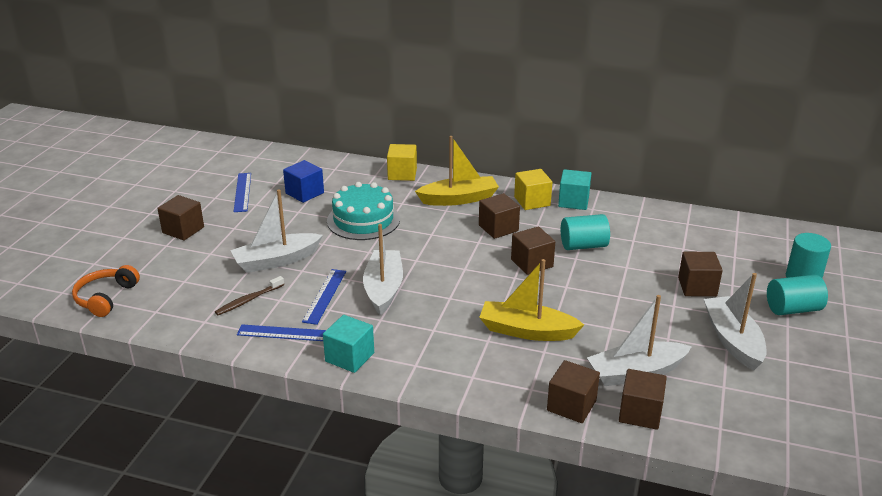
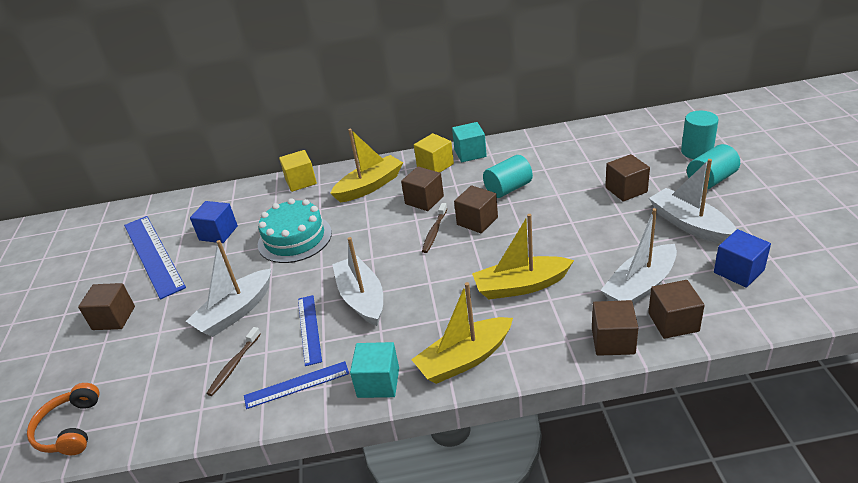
camera: 20 degrees left, 5 degrees up
(242, 192) = (153, 255): blue ruler -> blue ruler, size x1.79
(432, 368) = (464, 359): none -> yellow boat
(486, 258) = (434, 232): none -> brown toothbrush
(743, 397) = (738, 271): none -> blue cube

